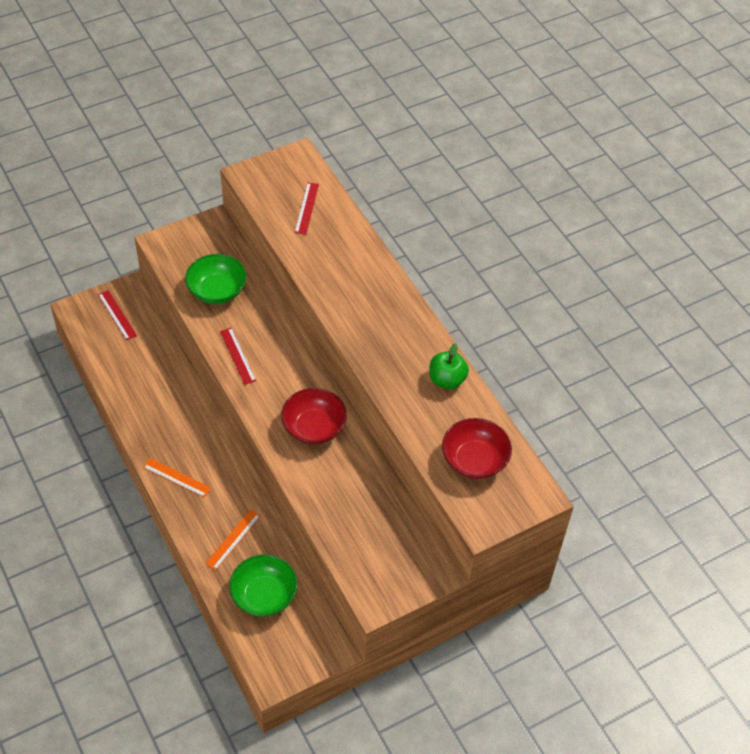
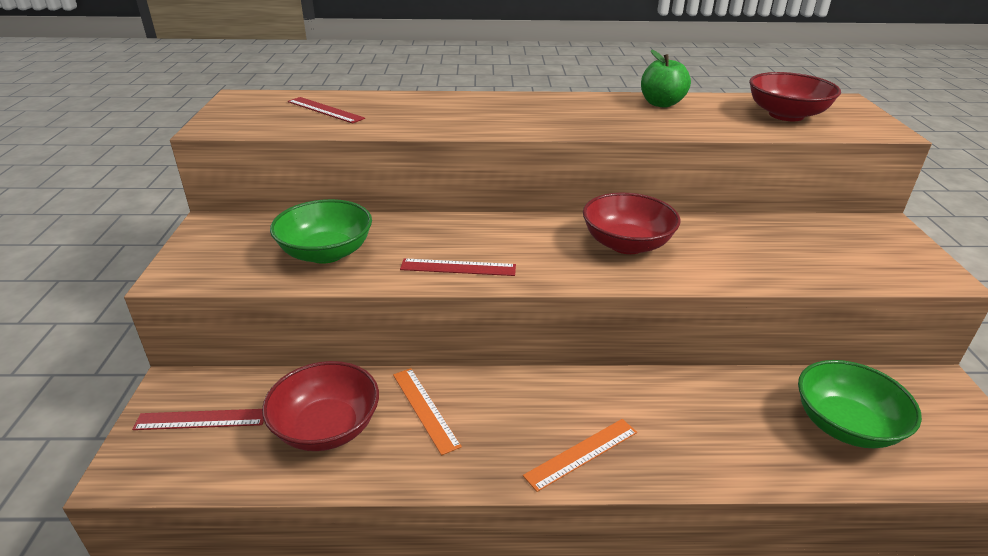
camera: 60 degrees left, 20 degrees down
(138, 366) = (326, 427): none -> red bowl
(233, 539) = (730, 426): orange ruler -> orange ruler (425, 409)

